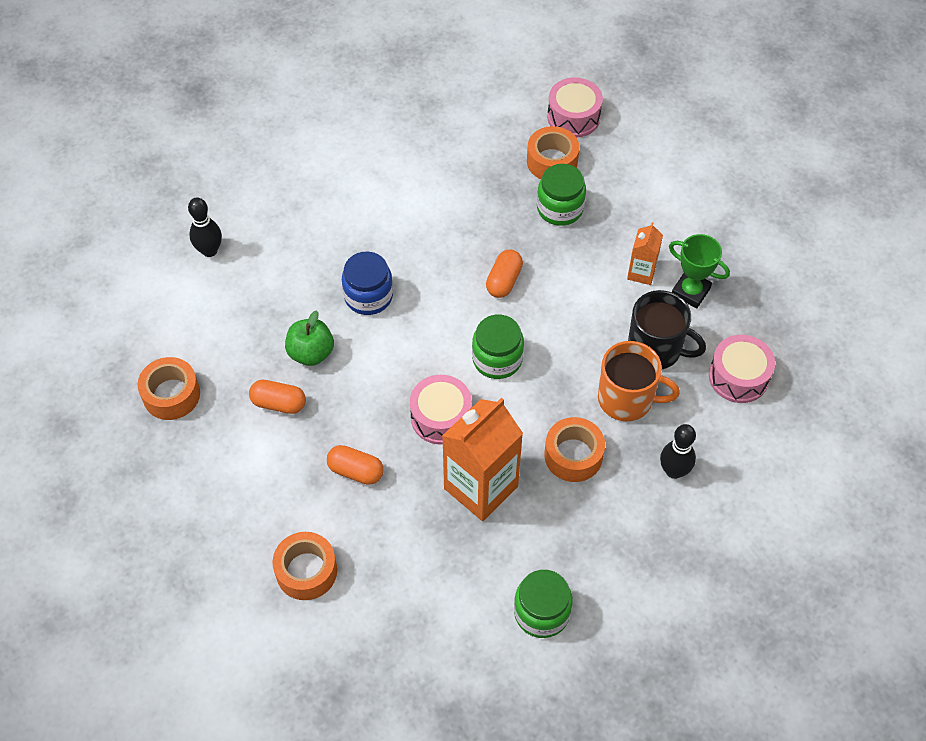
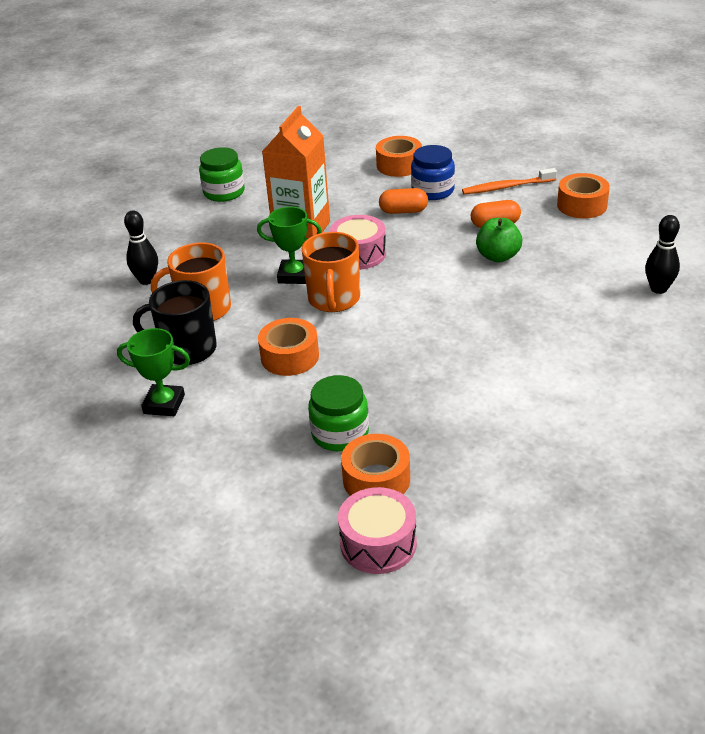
camera: 160 degrees right, 20 degrees down
(220, 464) = (506, 187): none -> orange toothbrush
(368, 296) = (482, 304): blue jar -> blue jar (432, 191)
(497, 359) = (334, 299): green jar -> orange mug
(504, 281) = (362, 353): orange capsule -> none
(520, 411) = (294, 275): none -> green trophy
(573, 455) = (236, 265): orange tape -> orange tape (290, 357)
(641, 272) = (223, 404): orange carton -> none
(738, 377) = (100, 354): pink drum -> none

